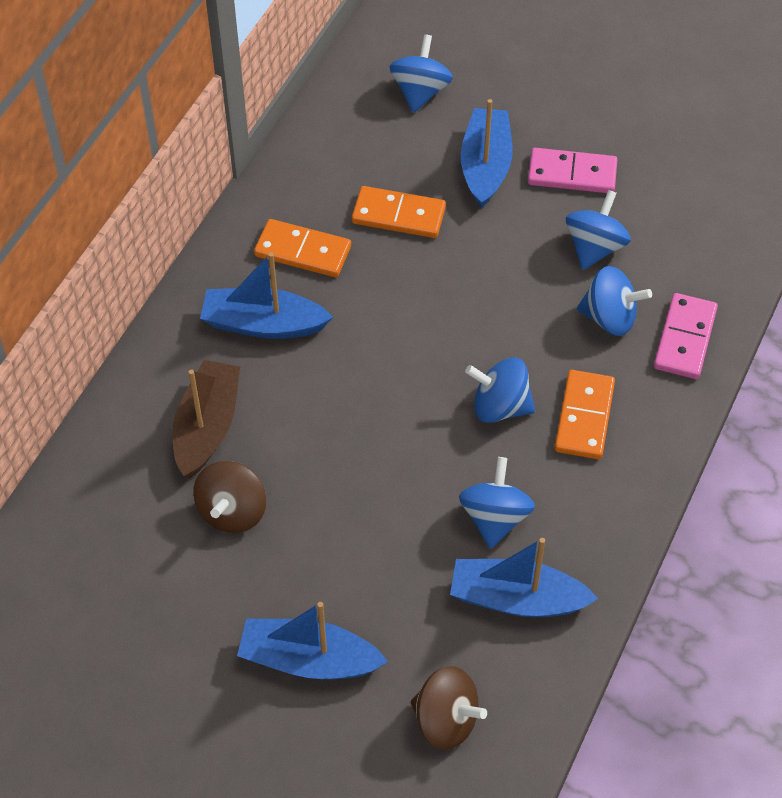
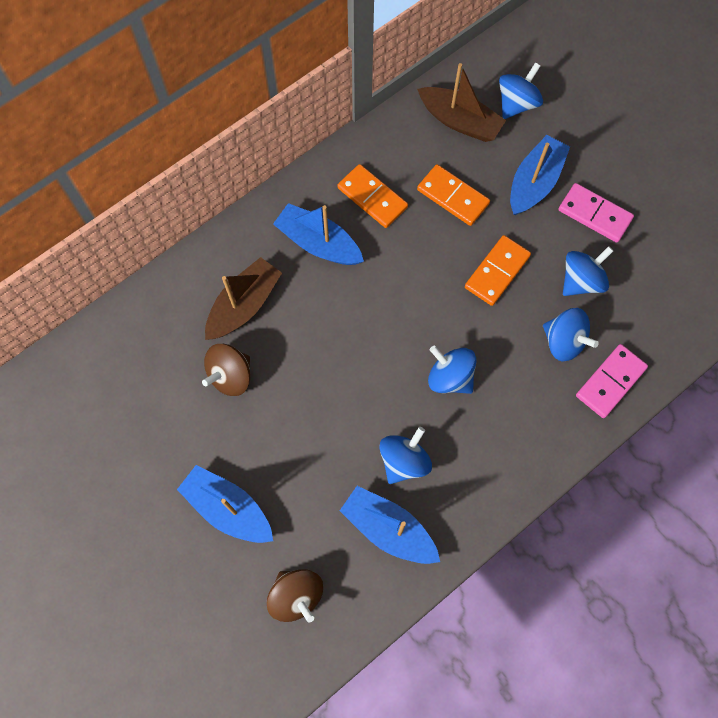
camera: 25 degrees right, 15 degrees up
(363, 133) = (459, 121): none -> brown boat
(584, 417) = (505, 411): orange domino -> orange domino (497, 271)

